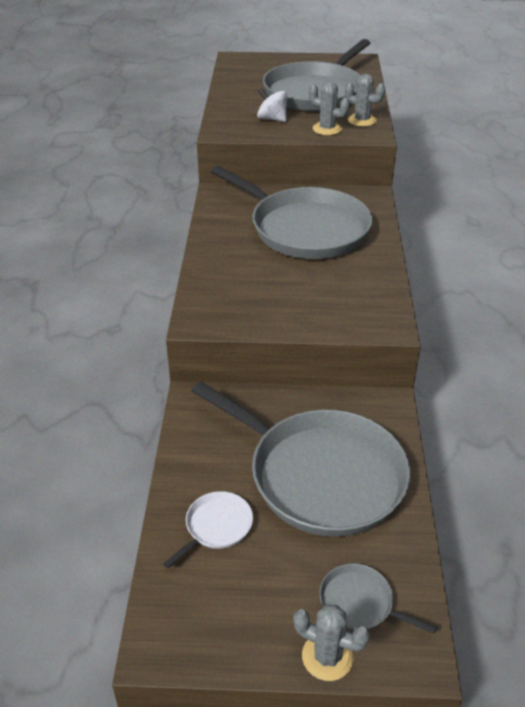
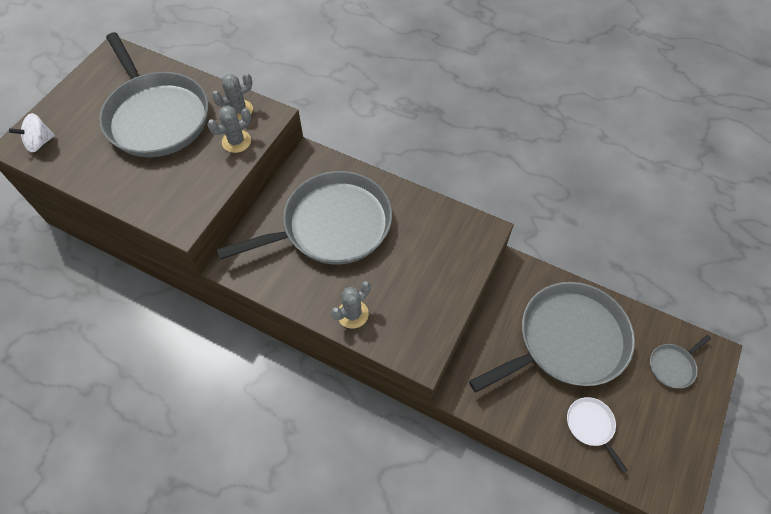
camera: 65 degrees left, 20 degrees up
(272, 119) = (186, 173): white spinning top -> white spinning top (40, 143)
(327, 656) = (704, 401): grey cactus -> grey cactus (352, 314)

